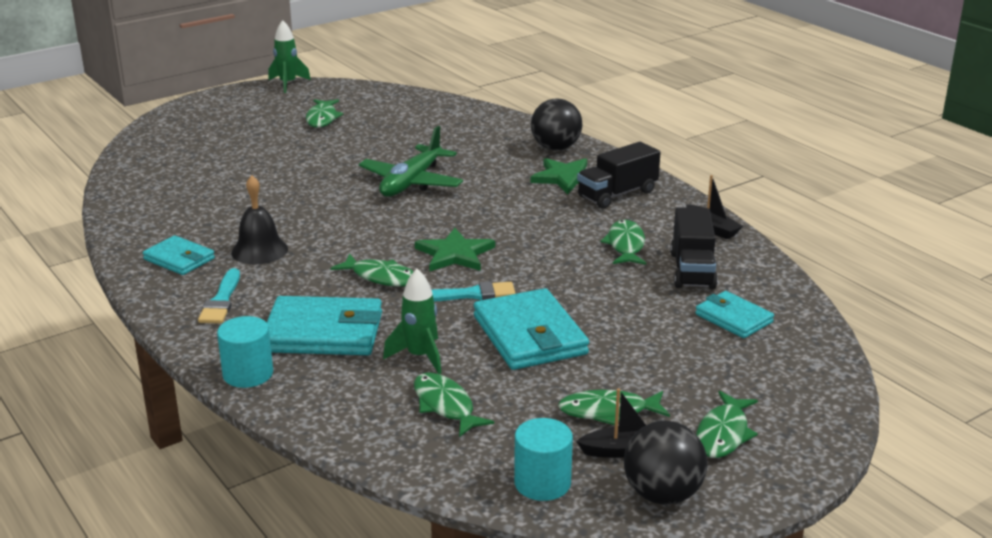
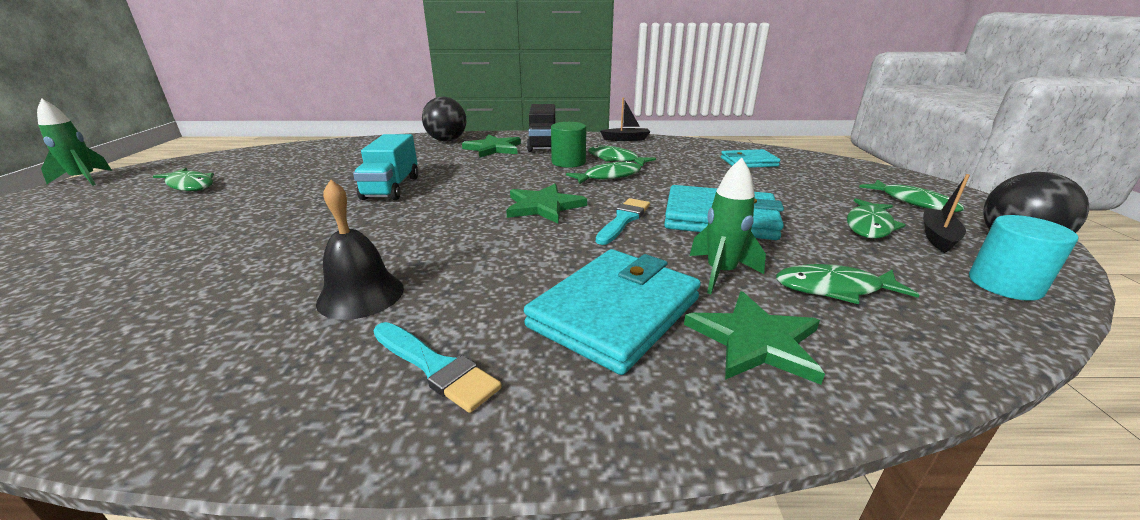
camera: 55 degrees left, 0 degrees up
(179, 259) = (256, 368): turquoise wallet -> none
(248, 374) = (673, 412): turquoise cylinder -> none
(339, 385) = (755, 341): none -> green star
(381, 277) = (536, 246): green fish -> green fish (608, 176)
(411, 182) = (391, 187): green plane -> turquoise truck
(580, 226) = (568, 162): none -> green cylinder
(692, 270) = (673, 155): black truck -> none

